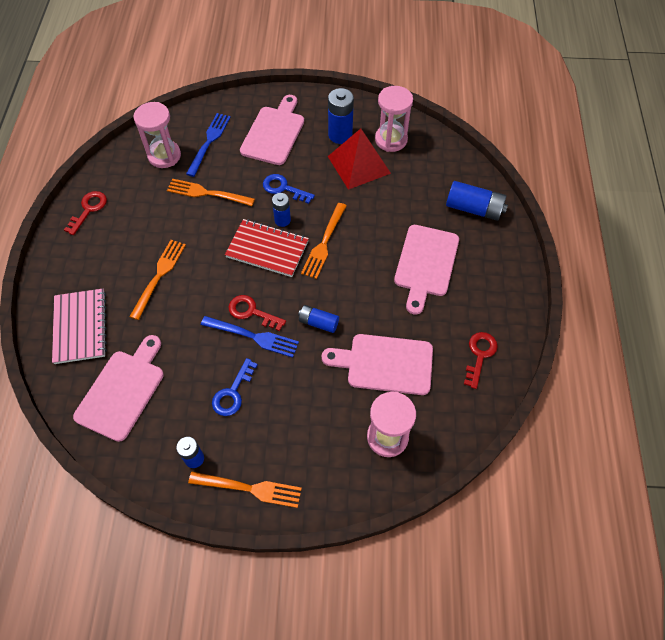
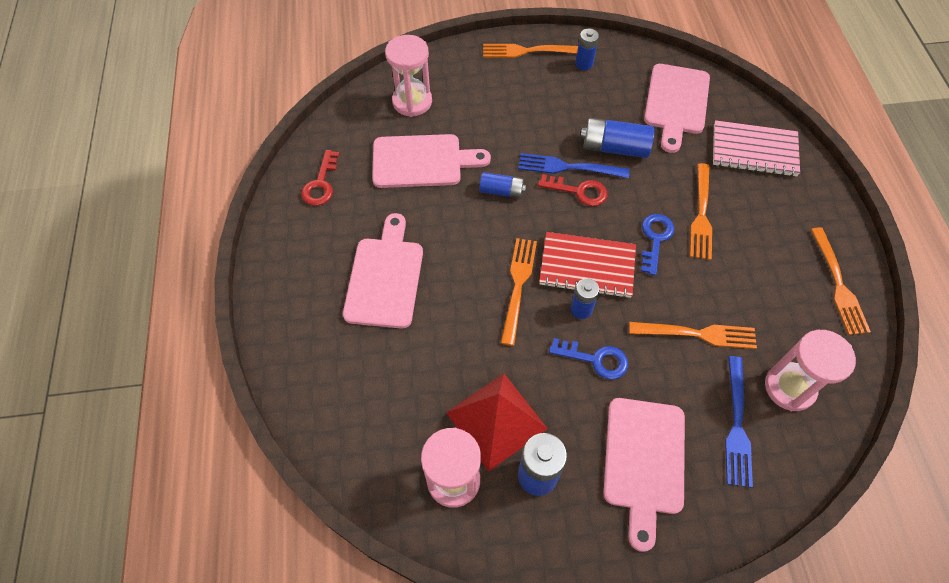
camera: 170 degrees right, 0 degrees up
(80, 327) = (754, 150): pink notebook -> pink notebook turned 60 degrees counterclockwise
(88, 209) = (838, 284): red key -> orange fork
(233, 392) = (569, 116): blue key -> blue key (655, 239)
(474, 208) = (320, 370): blue battery -> blue battery (614, 148)

